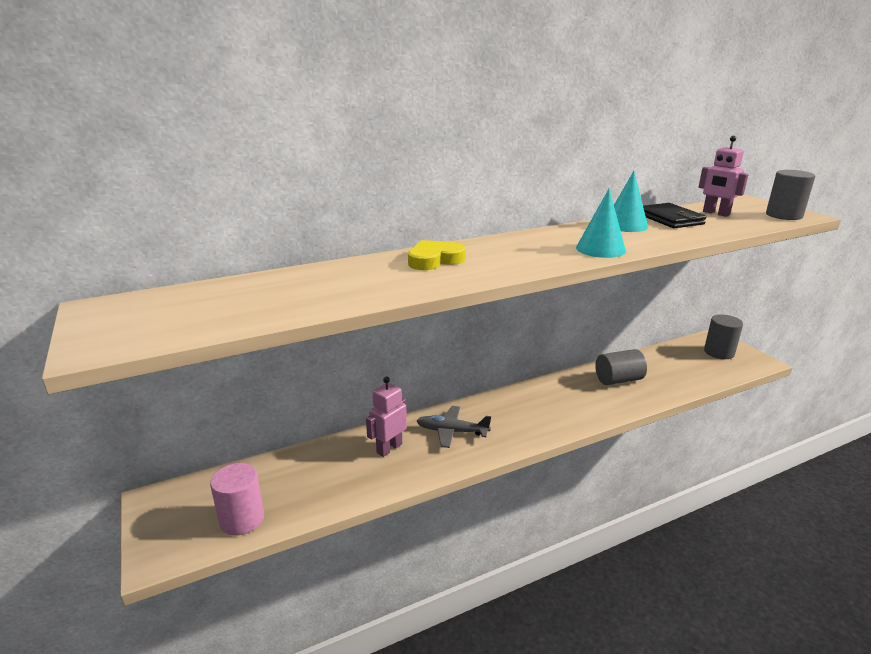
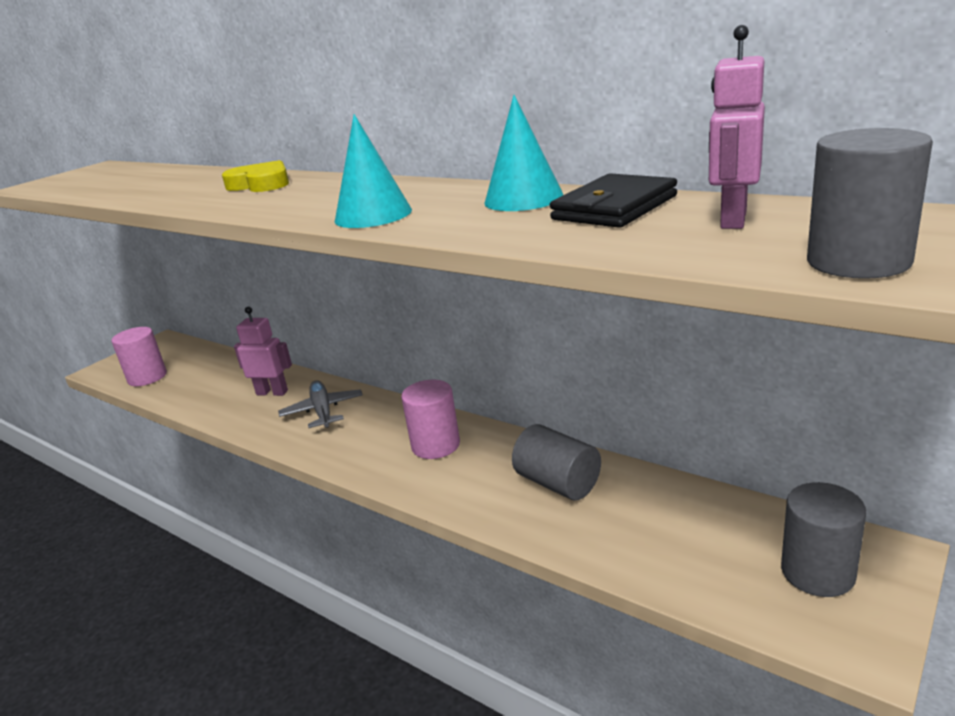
camera: 65 degrees right, 0 degrees up
(546, 402) = (435, 445): none -> pink cylinder

